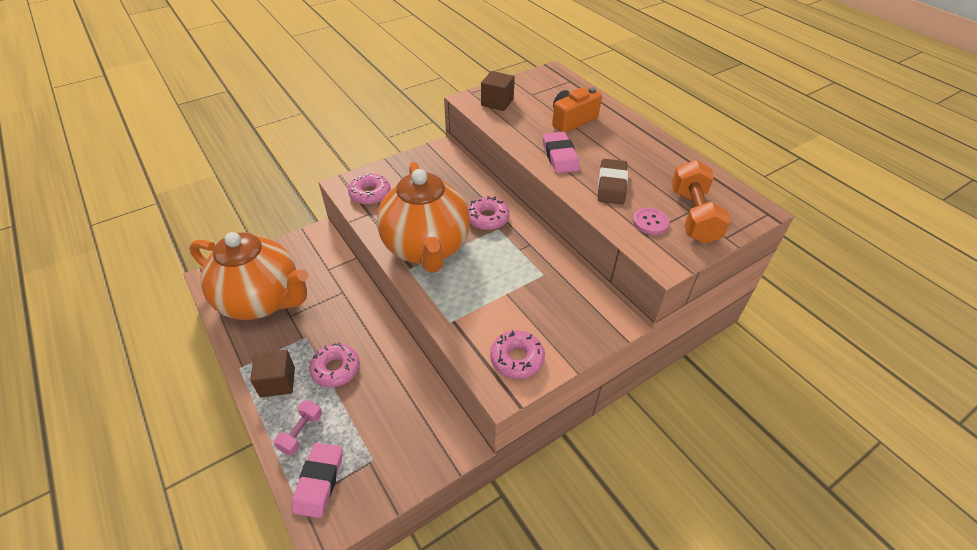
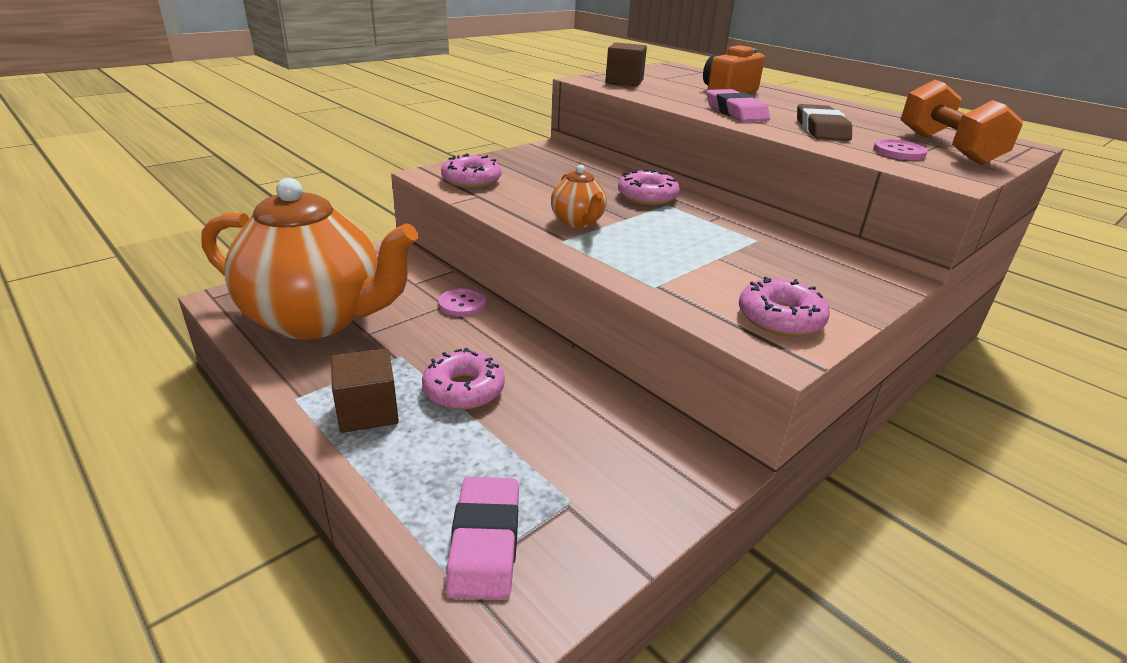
camera: 10 degrees left, 15 degrees down
(301, 432) = (429, 474): pink dumbbell -> none
(353, 292) = (462, 304): none -> pink button
(426, 248) = (578, 222): orange teapot -> orange teapot, size x0.42

